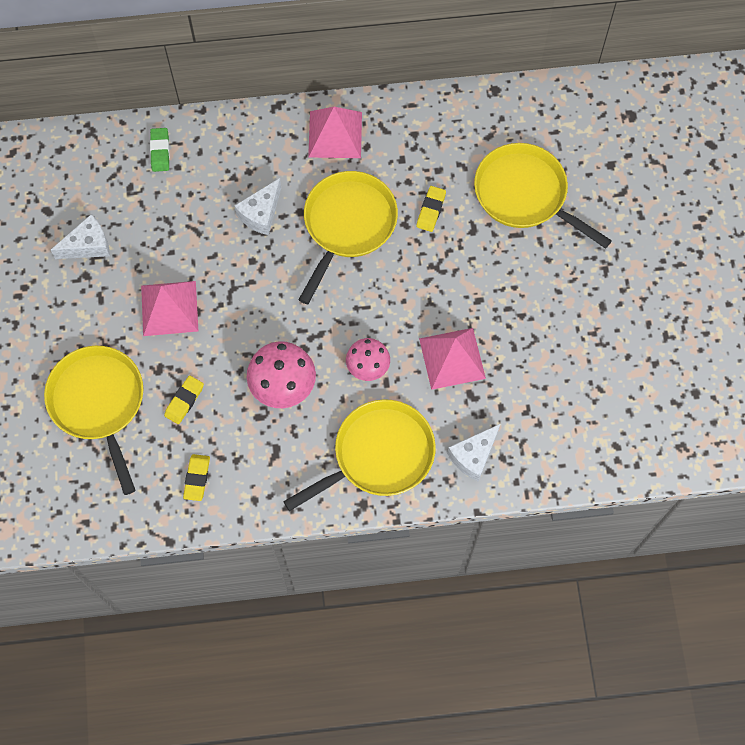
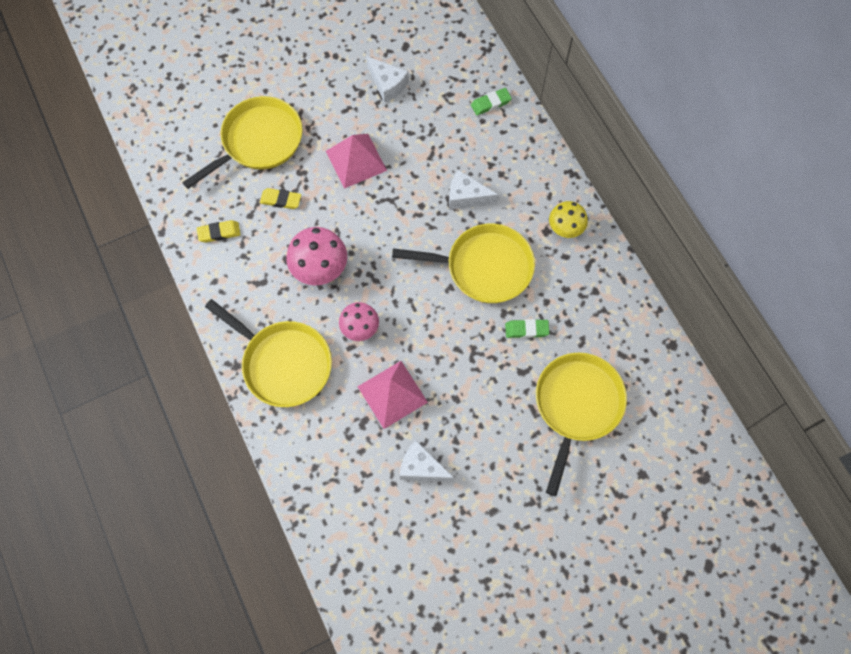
camera: 70 degrees right, 0 degrees up
(335, 134) = (565, 227): pink pyramid -> yellow mushroom
(431, 210) = (526, 330): yellow eraser -> green eraser
(473, 456) = (308, 442): white cheese -> white cheese (421, 467)

